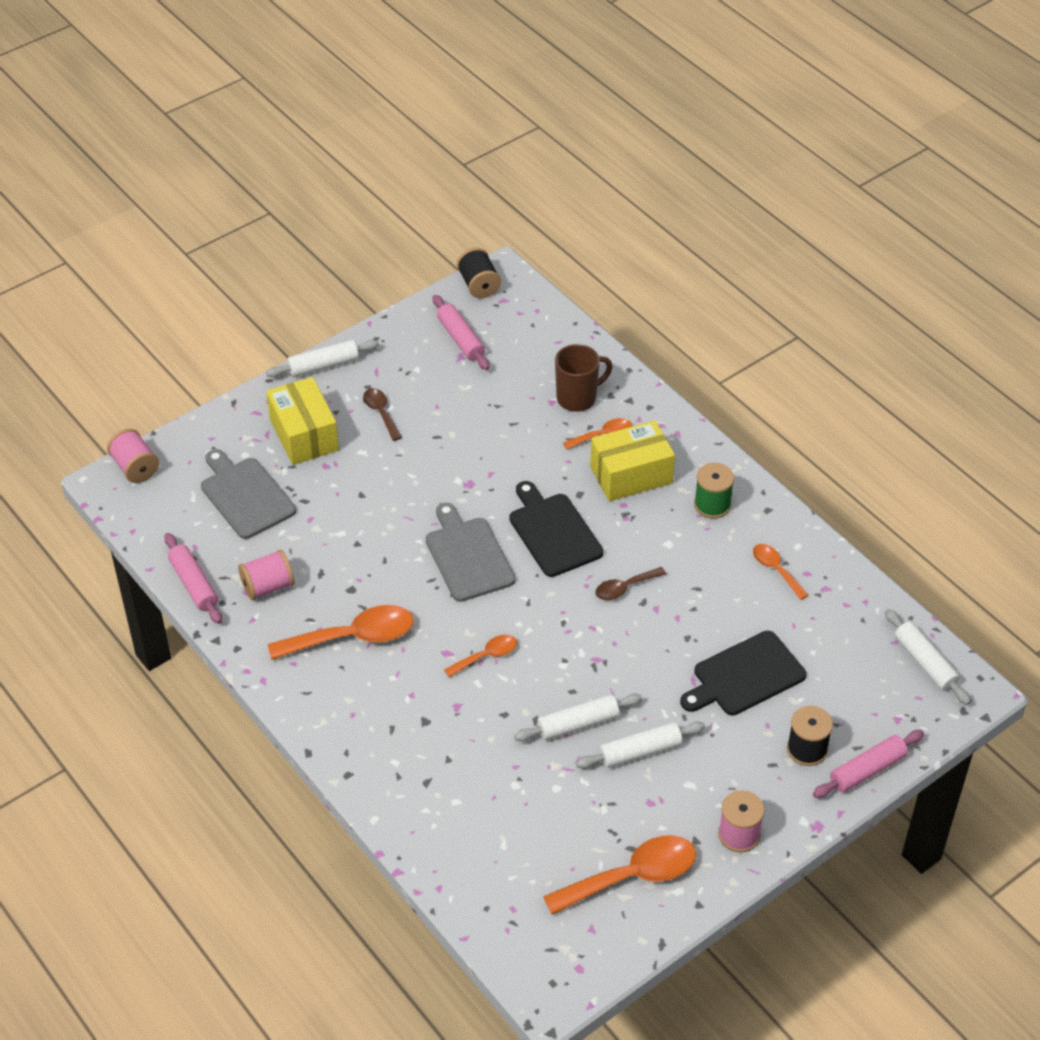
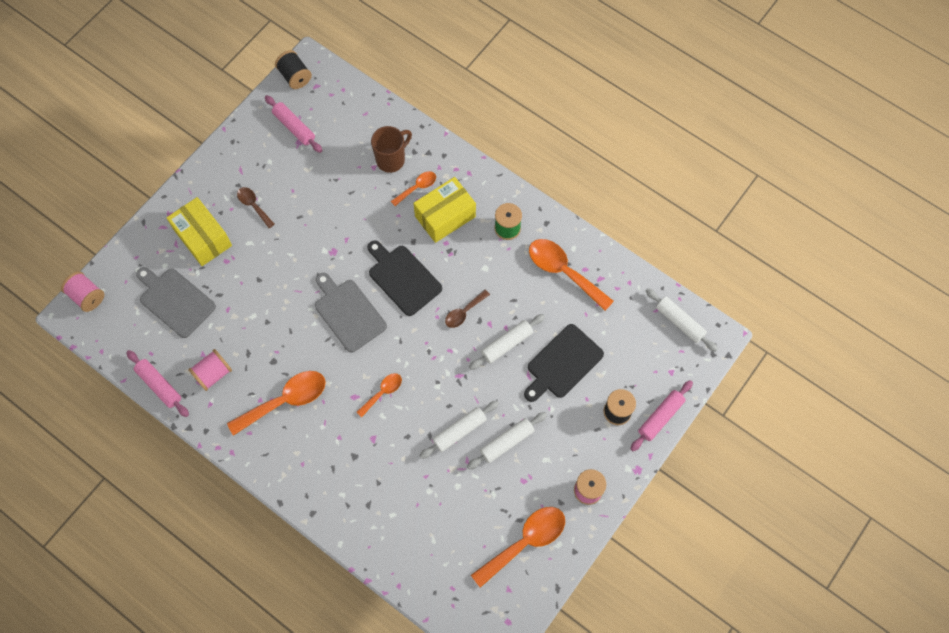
camera: 15 degrees left, 20 degrees up
(323, 365) = (200, 174): white rolling pin -> white rolling pin (506, 344)
(775, 569) = (563, 271): orange spoon -> orange spoon, size x1.85

